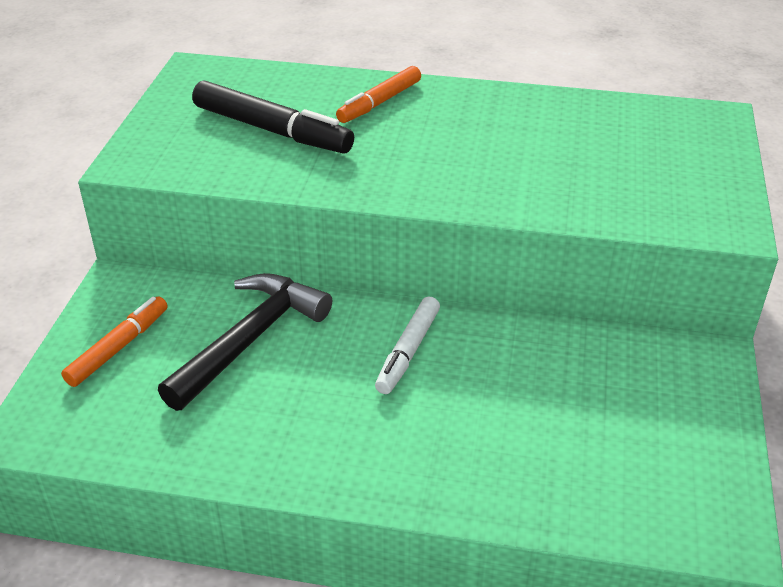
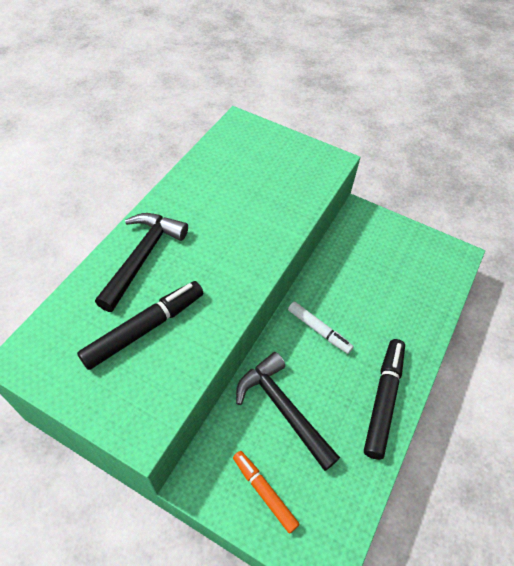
camera: 75 degrees left, 15 degrees up
(309, 455) = (383, 400): none -> black marker
(380, 102) = (142, 257): orange marker -> black hammer

